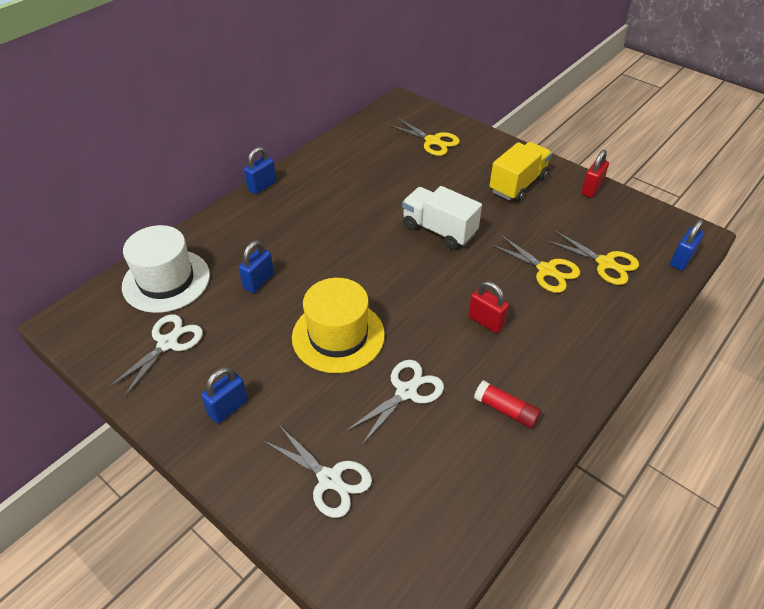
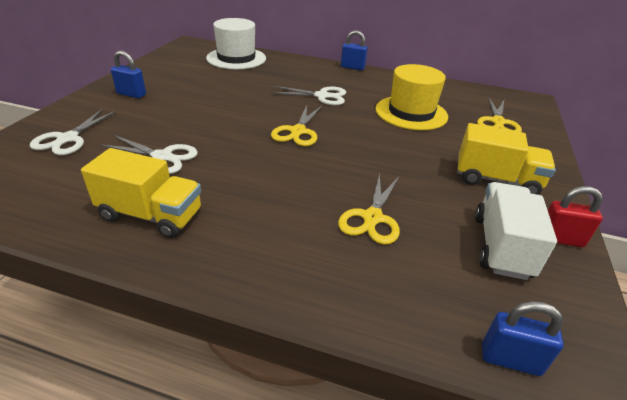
camera: 65 degrees right, 10 degrees down
(167, 343) = (182, 68): white scissors -> white scissors (322, 96)
(259, 281) = (253, 83): blue padlock -> none
(338, 336) = (213, 119): yellow hat -> yellow hat (411, 113)
(439, 230) = (374, 143): white truck -> white truck (501, 246)
(486, 321) = (267, 187): red padlock -> none
(506, 410) = (151, 215): red glue stick -> yellow truck
(605, 263) = (426, 268): yellow scissors -> yellow scissors (298, 131)

